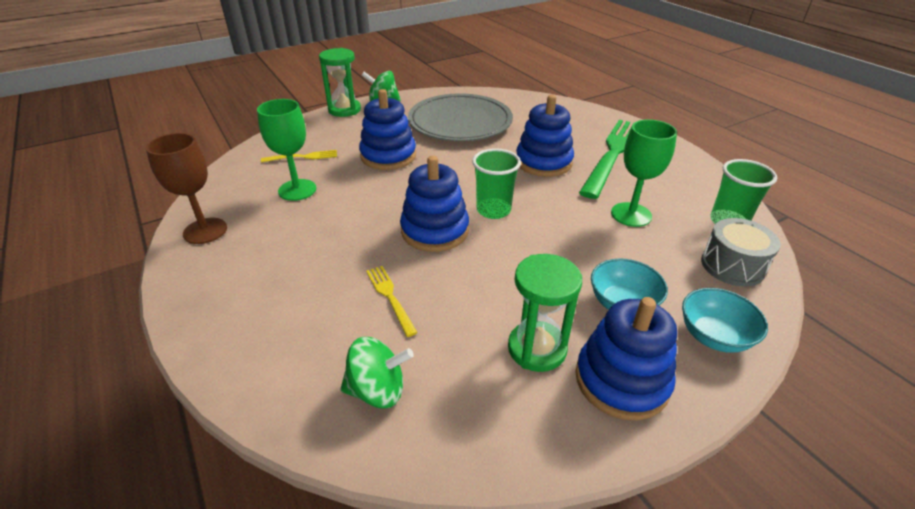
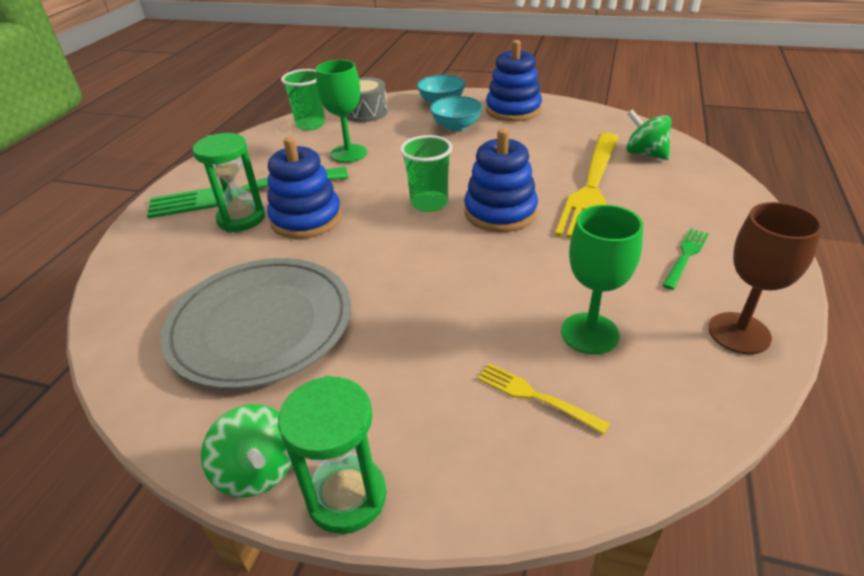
camera: 130 degrees left, 0 degrees up
(262, 268) = (686, 255): none -> green fork
(388, 156) = (426, 322): blue stacking toy -> none
(389, 297) = (591, 188): yellow fork -> yellow fork, size x2.24
(537, 348) = (534, 132): green hourglass -> green hourglass (241, 218)

